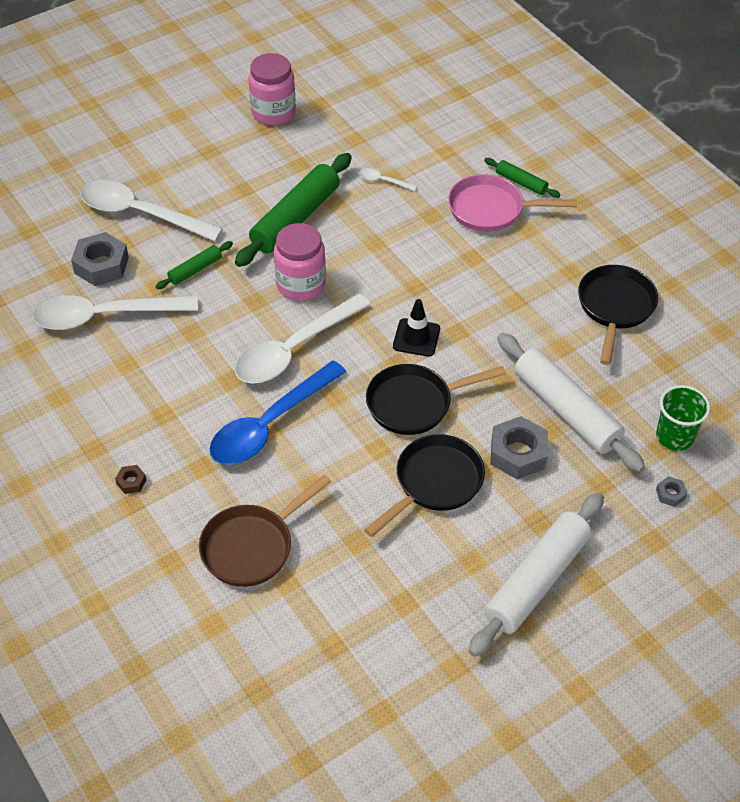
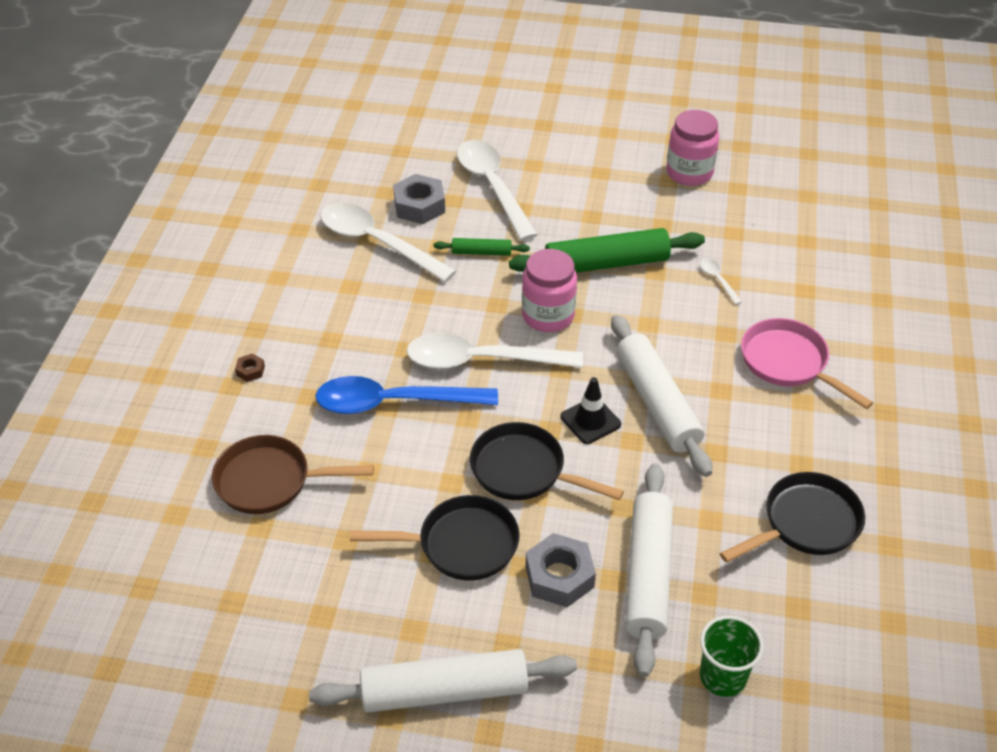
camera: 45 degrees right, 5 degrees down
(444, 295) = (657, 403): none -> white rolling pin
(521, 183) = (846, 359): green rolling pin -> none
(670, 494) = (655, 722): grey nut -> none

